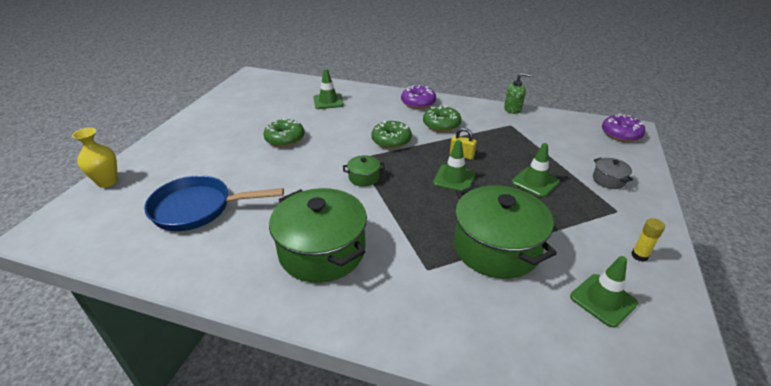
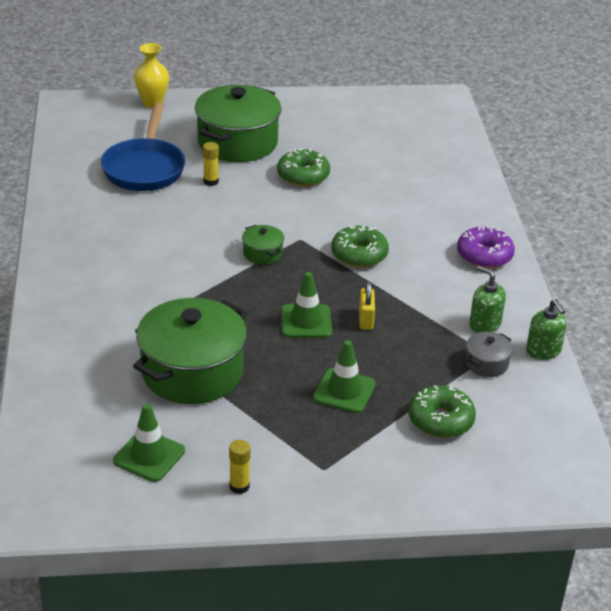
camera: 65 degrees right, 0 degrees up
(198, 208) = (145, 168): blue pan -> blue pan turned 150 degrees counterclockwise
(253, 179) = (211, 182): none -> yellow glue stick
(322, 251) = (125, 259): green pot -> green pot (237, 142)
(328, 101) = (421, 179): green traffic cone -> none
(441, 125) = (435, 288): green donut -> green donut (440, 420)
(482, 119) = (484, 324): none -> green soap dispenser
(608, 180) = (396, 461): grey pot -> grey pot (486, 363)
(620, 134) = (552, 476): purple donut -> none

